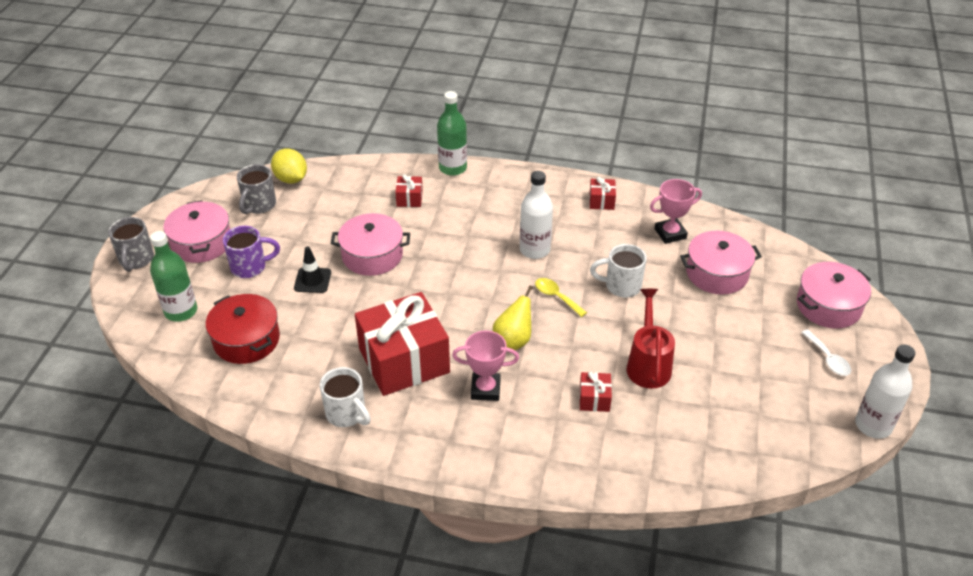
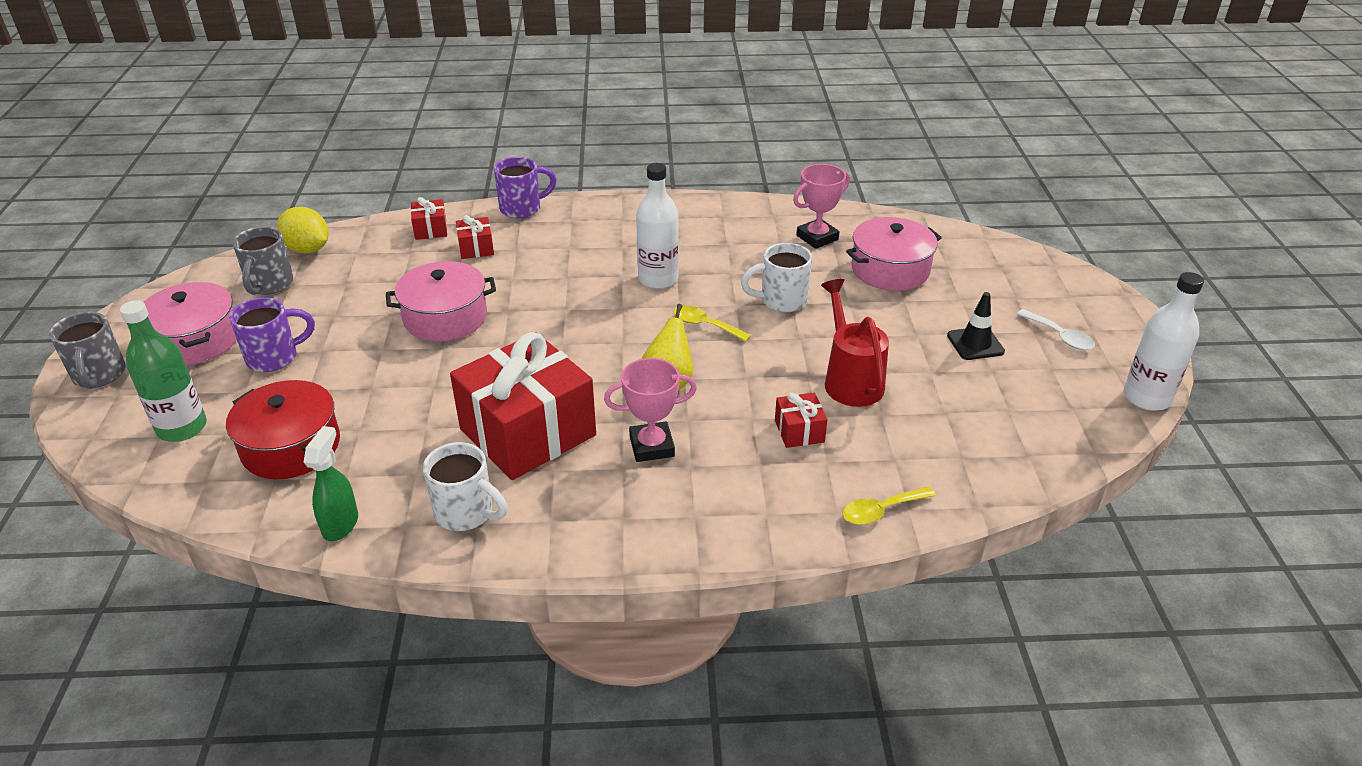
camera: 15 degrees left, 5 degrees down
(265, 405) = (341, 524): none -> green spray bottle
(312, 280) = (369, 359): black traffic cone -> black traffic cone (975, 344)
(452, 168) = (522, 208): green bottle -> purple mug
(601, 201) = (721, 217): red gift -> red gift (431, 229)
(629, 474) = (880, 511): none -> yellow spoon
(828, 306) = (1033, 282): pink pot -> none

